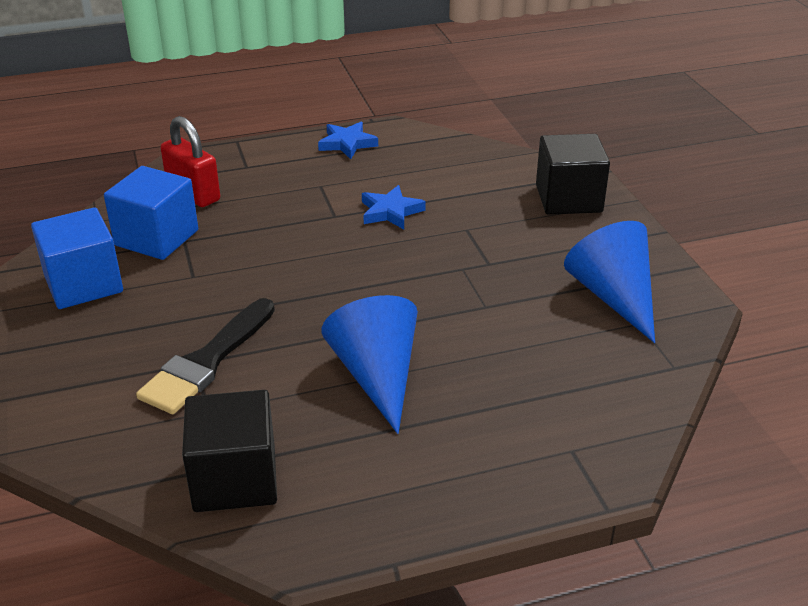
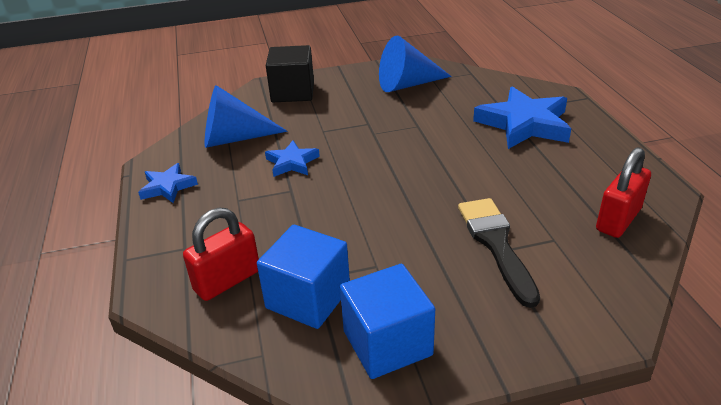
camera: 85 degrees left, 0 degrees up
(207, 361) = (496, 244): black brush -> black brush turned 135 degrees counterclockwise
(235, 479) = (618, 220): black cube -> red padlock
(377, 376) = (498, 165): blue cone -> blue cone (234, 138)
(498, 414) = (524, 124): none -> blue star

